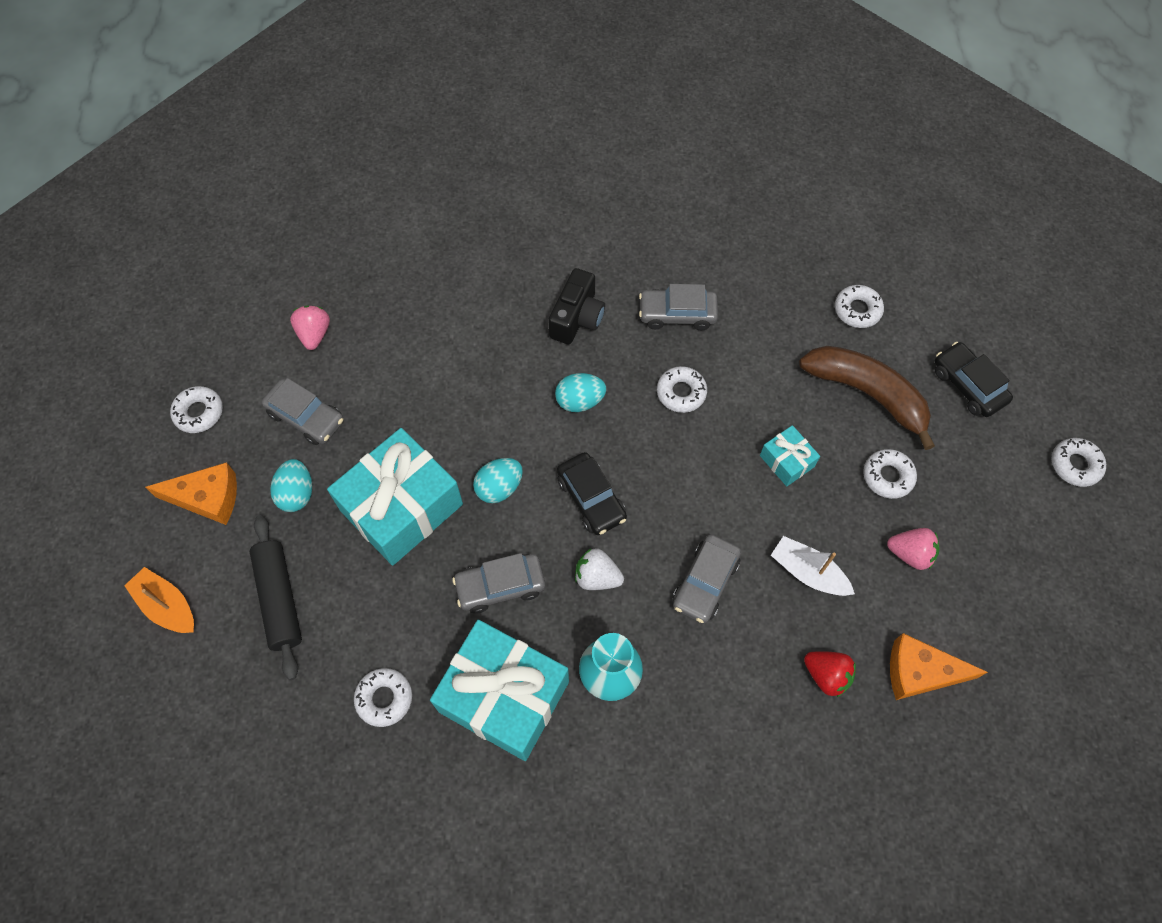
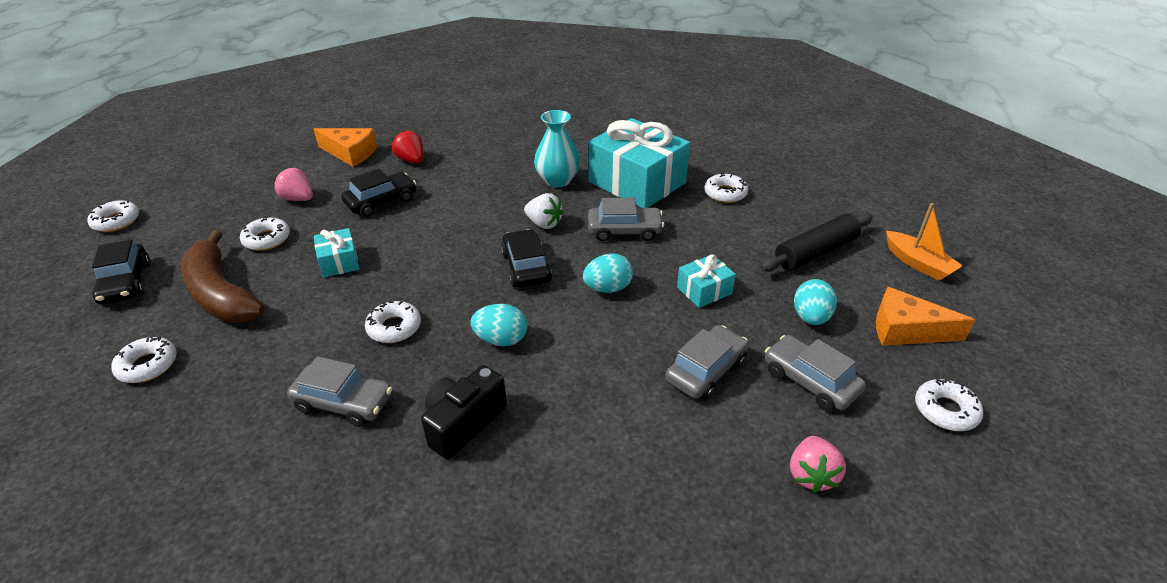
camera: 165 degrees left, 25 degrees down
(280, 599) = (815, 252): black rolling pin -> black rolling pin turned 60 degrees clockwise
(402, 507) = (704, 290): turquoise gift -> turquoise gift, size x0.46
(705, 582) = (462, 209): grey car -> grey car (706, 371)
(808, 572) = (381, 202): white boat -> black car

